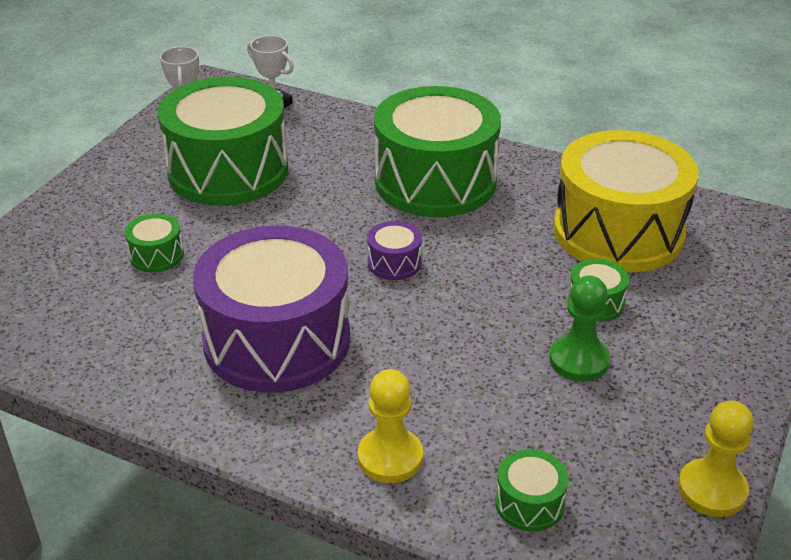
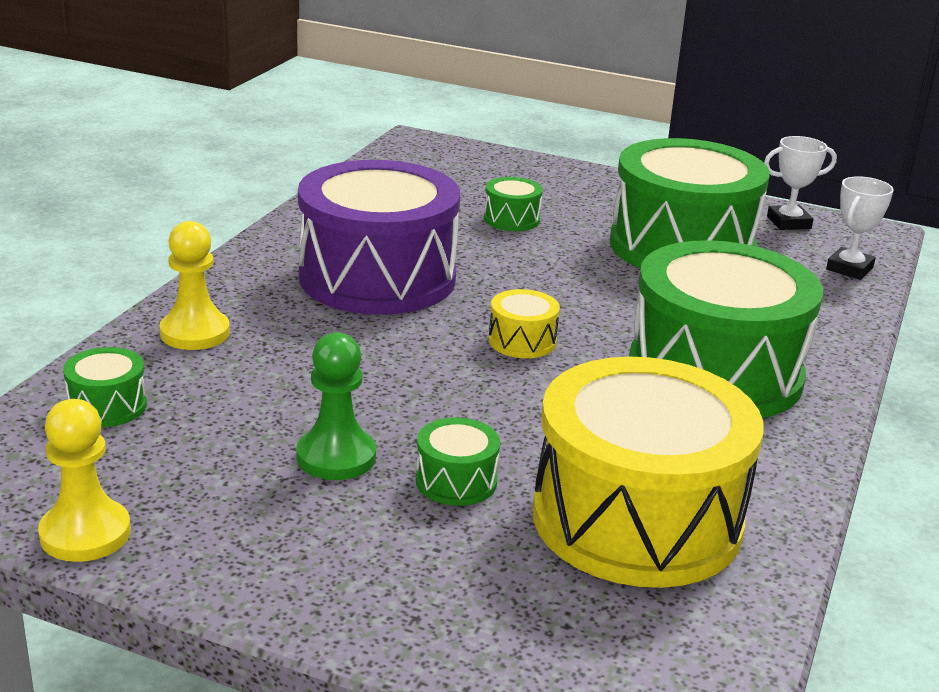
camera: 85 degrees right, 10 degrees down
(394, 263) = (522, 341): purple drum -> yellow drum

